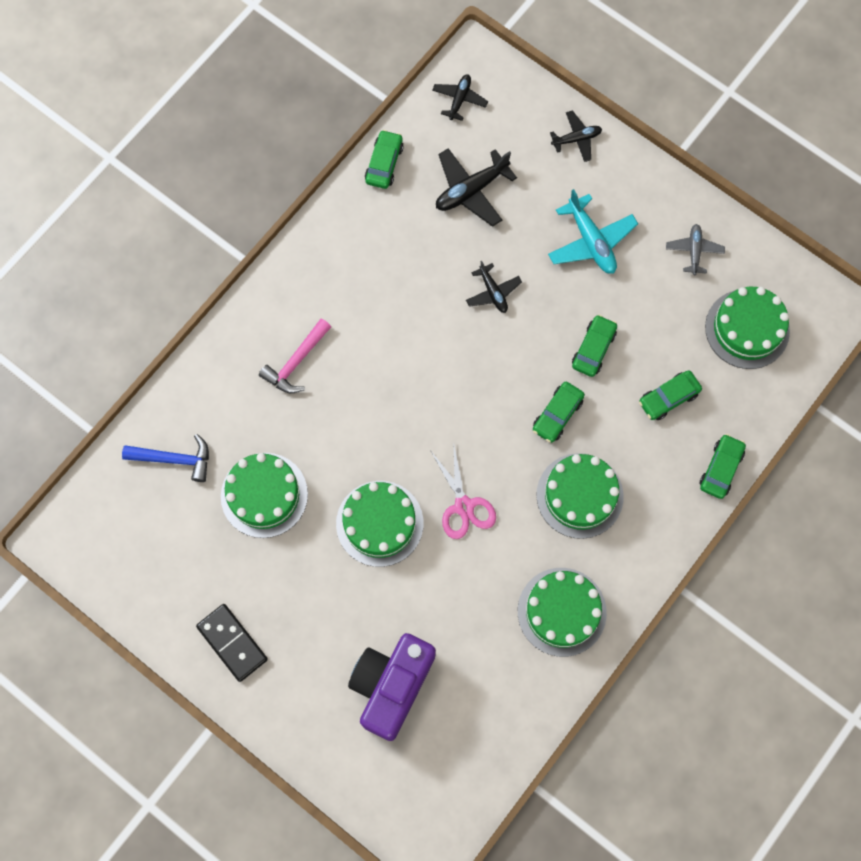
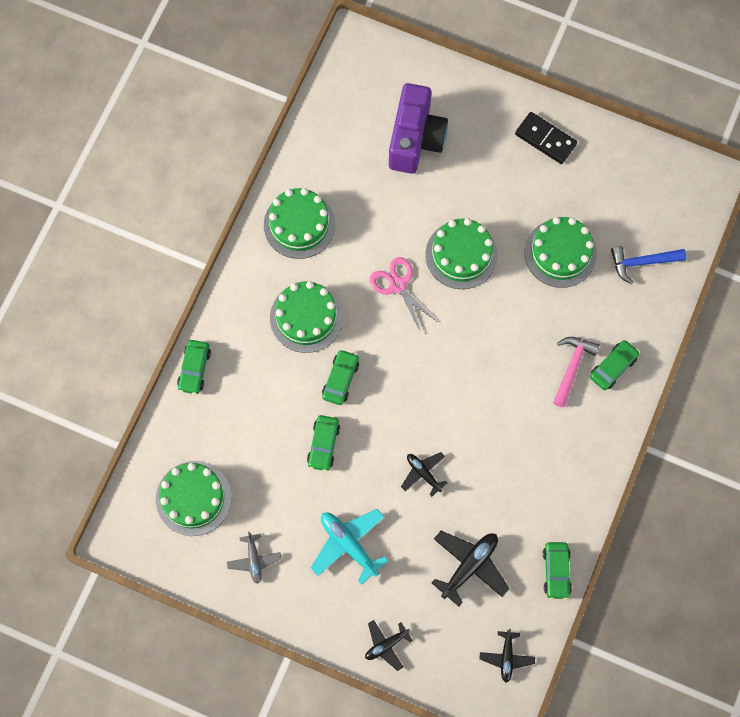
camera: 165 degrees right, 0 degrees up
(668, 398) = (250, 418): green car -> green car (613, 367)

